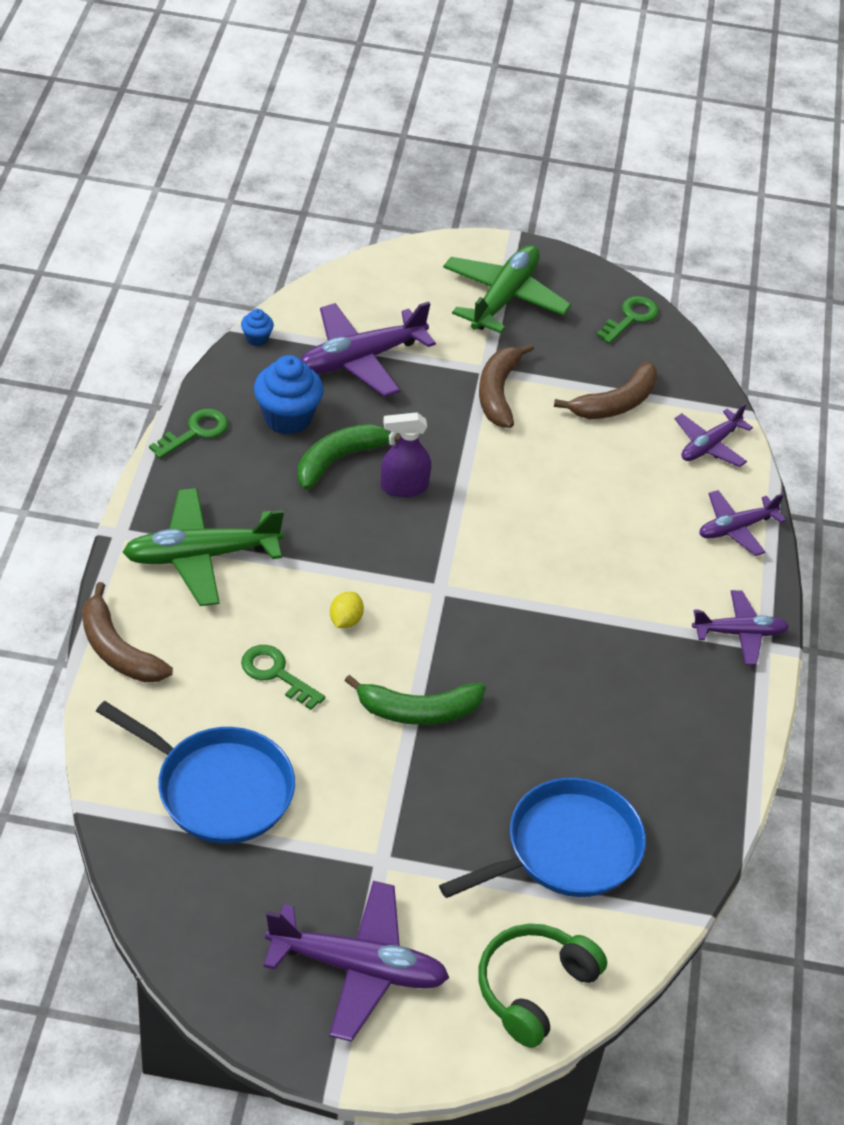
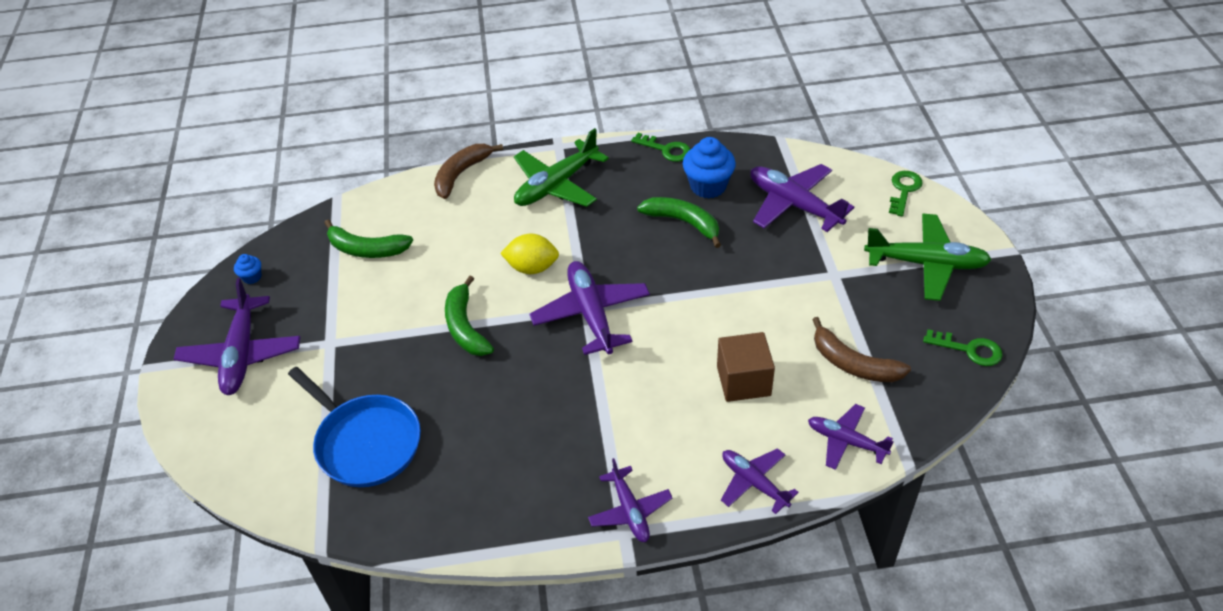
camera: 80 degrees right, 0 degrees up
(201, 556) = (556, 185): green plane -> green plane turned 105 degrees counterclockwise
(218, 789) = (366, 249): blue pan -> green banana
(257, 338) = (776, 150): blue cupcake -> blue cupcake (252, 277)
(276, 674) = (470, 248): green key -> green key (904, 190)
(345, 620) = (532, 268): yellow lemon -> yellow lemon, size x1.65
(403, 487) = (676, 262): purple spray bottle -> none
(451, 586) = (591, 314): none -> purple plane
(498, 392) = (813, 288): brown banana -> none
(534, 989) = (239, 453): green headphones -> none
(605, 491) = (743, 381): none -> brown cube

